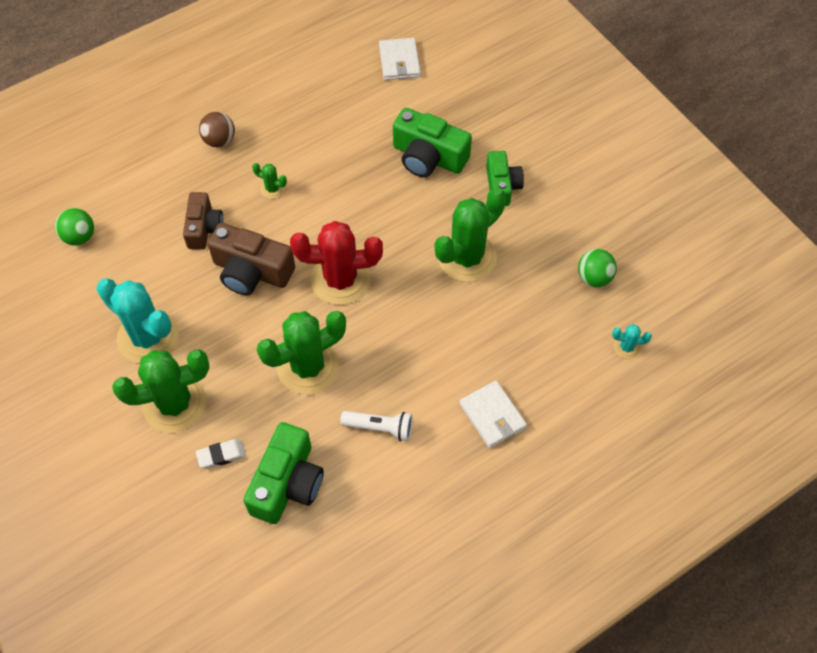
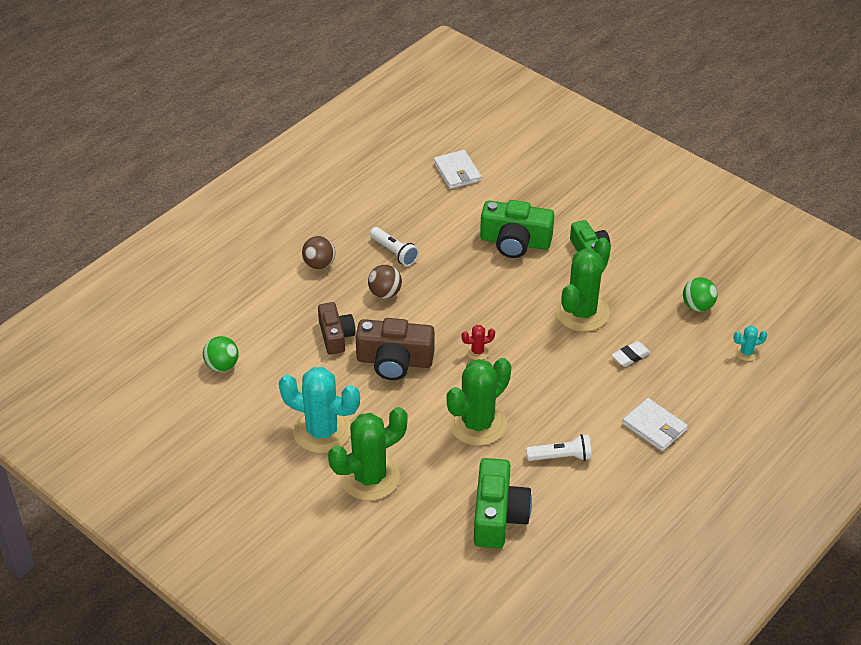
camera: 15 degrees left, 15 degrees down
(221, 455) = (430, 507): white eraser -> white eraser (630, 356)
(272, 189) = (385, 293): green cactus -> brown ball
(299, 143) = (394, 252): none -> white flashlight
(340, 279) = (477, 351): red cactus -> red cactus, size x0.43

